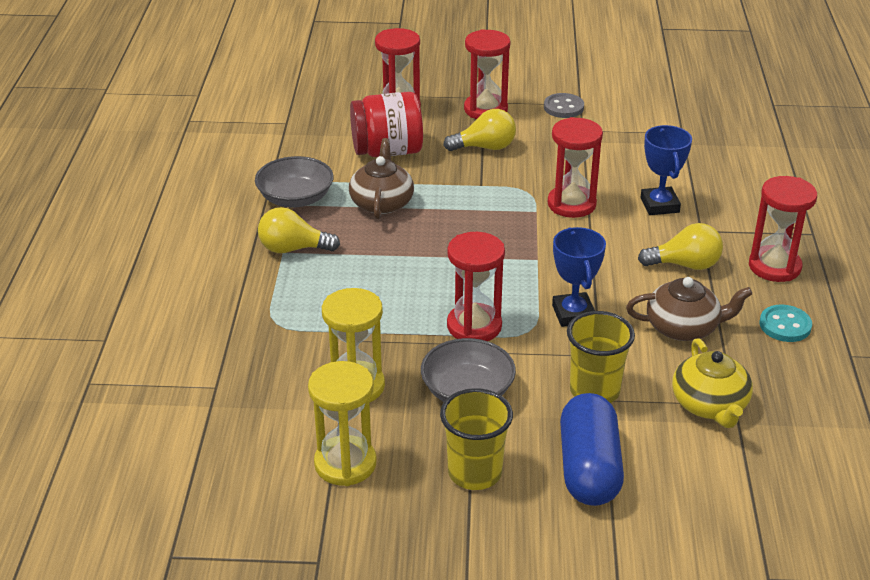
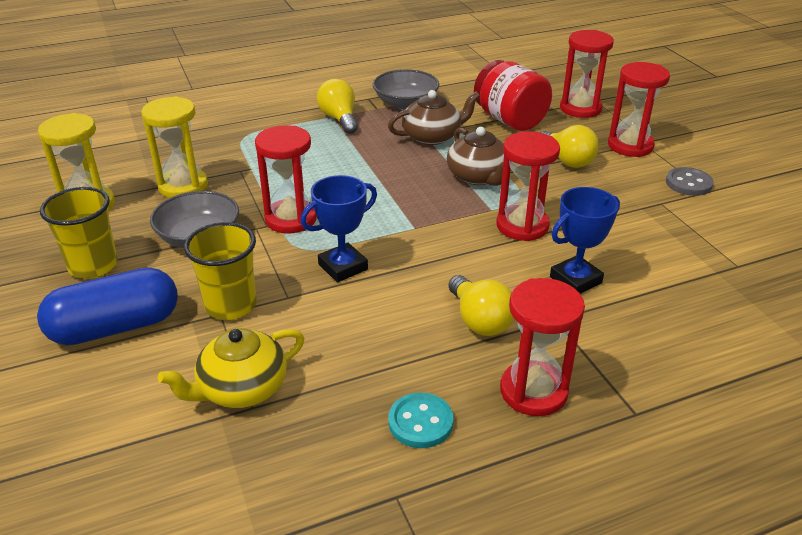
camera: 65 degrees right, 0 degrees up
(683, 328) = (365, 342): brown teapot -> brown teapot (478, 177)

